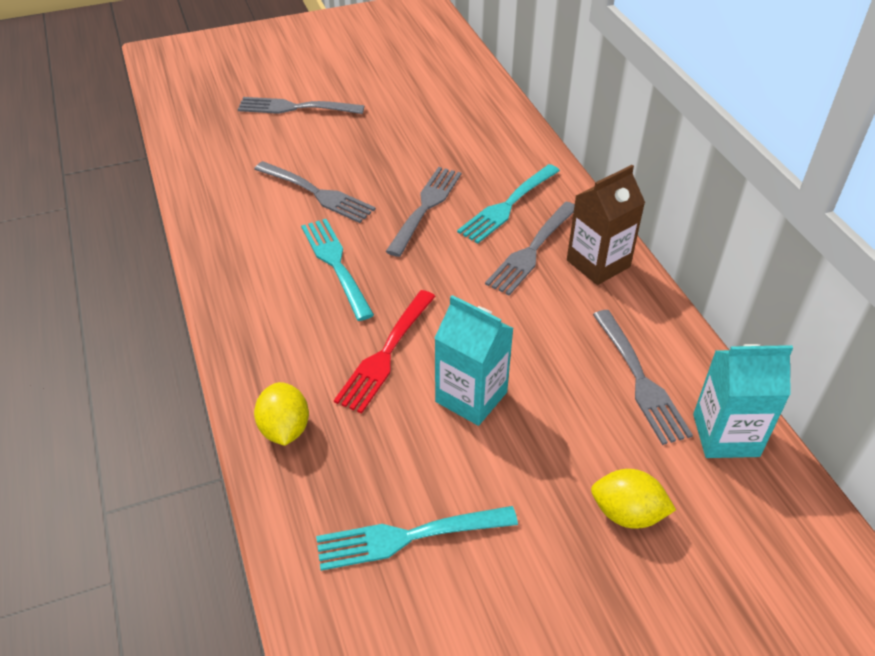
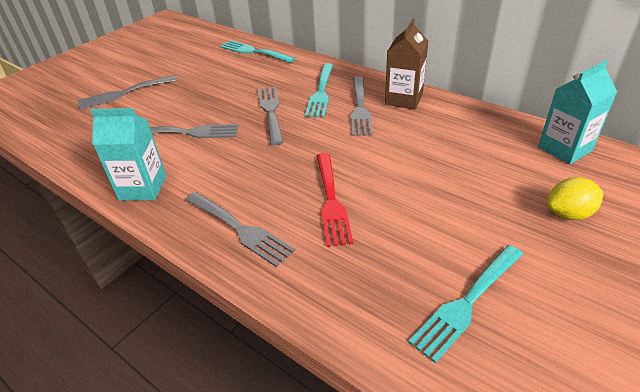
camera: 30 degrees left, 5 degrees down
(285, 429) = (309, 282): yellow lemon -> none
(336, 264) = (242, 166): turquoise fork -> turquoise fork (254, 52)
(471, 397) = (411, 198): turquoise carton -> turquoise carton (143, 188)
(640, 380) = (492, 144): grey fork -> grey fork (240, 229)

